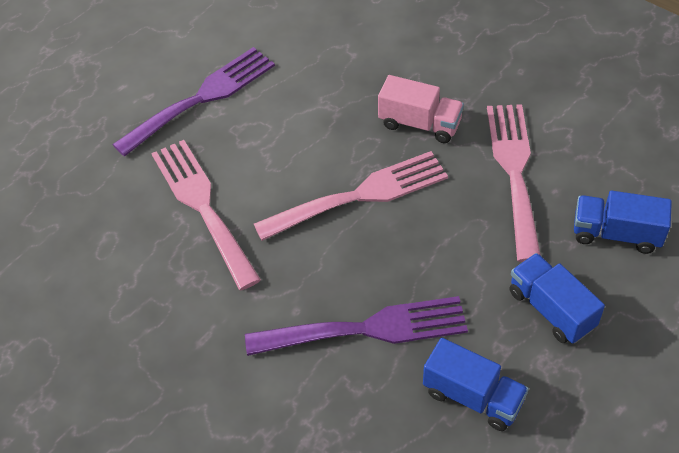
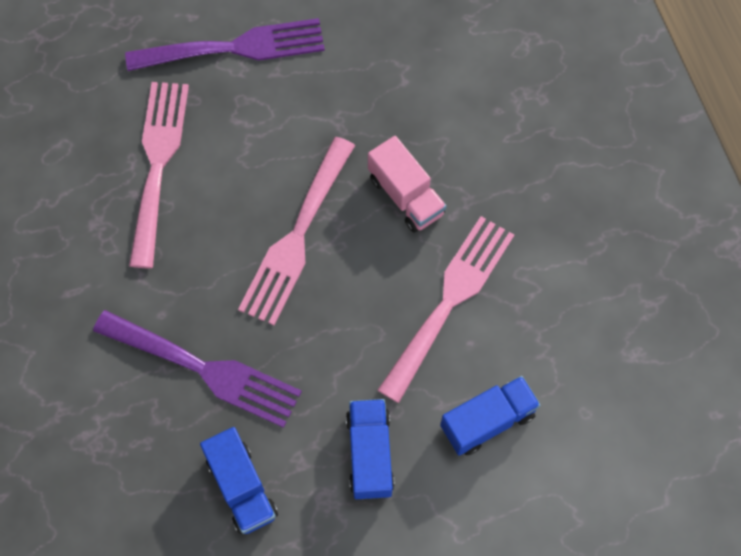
camera: 30 degrees right, 15 degrees up
(360, 195) = (296, 237): pink fork -> pink fork turned 105 degrees clockwise
(616, 234) = (487, 421): blue truck -> blue truck turned 105 degrees clockwise

